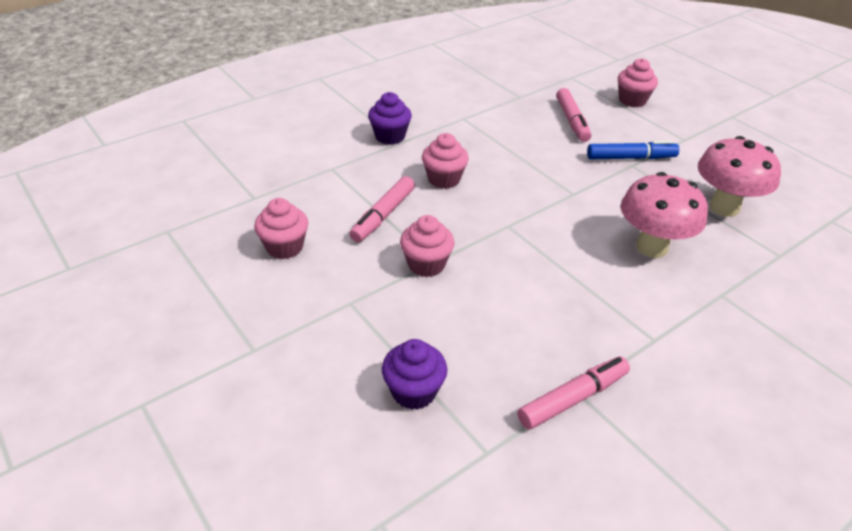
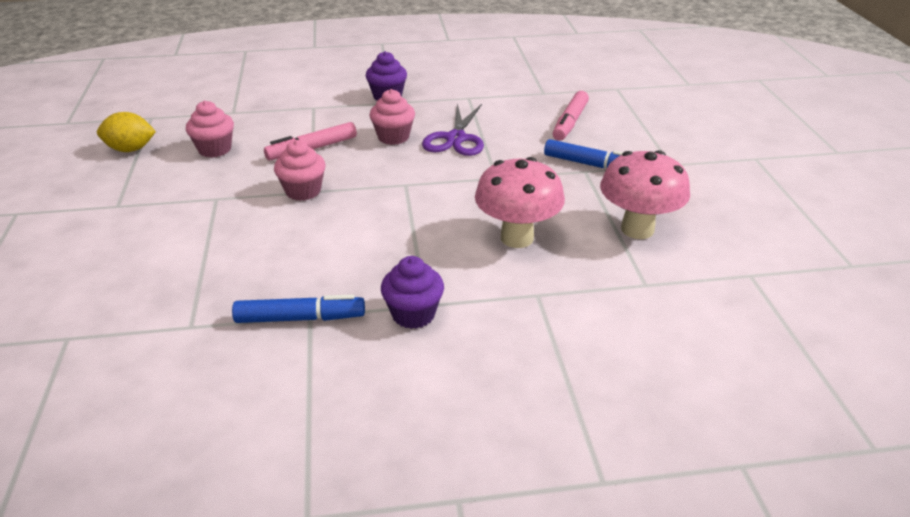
camera: 30 degrees right, 5 degrees down
(189, 277) = (130, 149): none -> yellow lemon
(414, 391) = (188, 269): purple cupcake -> purple cupcake (413, 314)
(499, 164) = (456, 138): none -> purple scissors
(573, 398) = (300, 318): pink marker -> blue marker
(632, 100) = (657, 120): pink cupcake -> none

